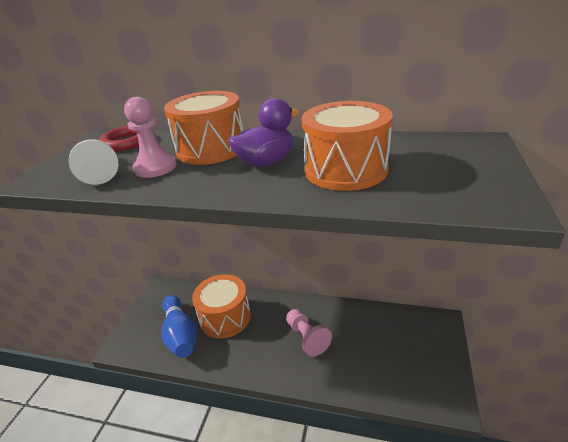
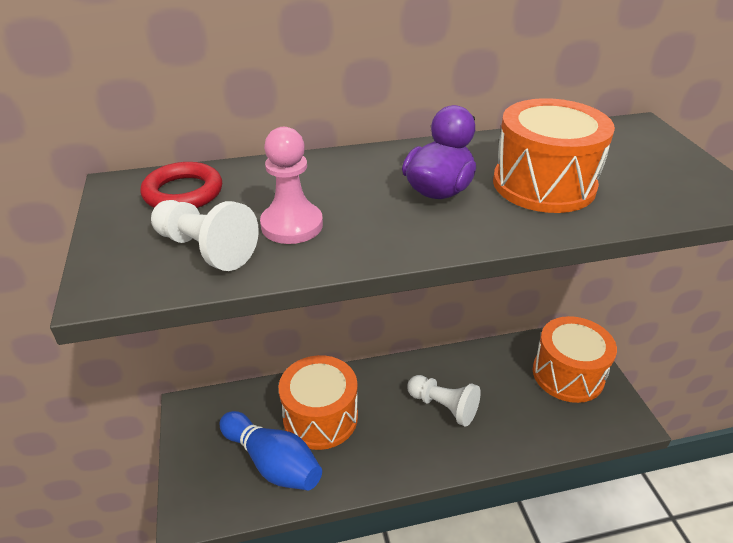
camera: 30 degrees left, 5 degrees up
(211, 148) = (338, 182): orange drum -> orange drum (568, 374)
(307, 338) = (443, 407): pink pawn -> white pawn

